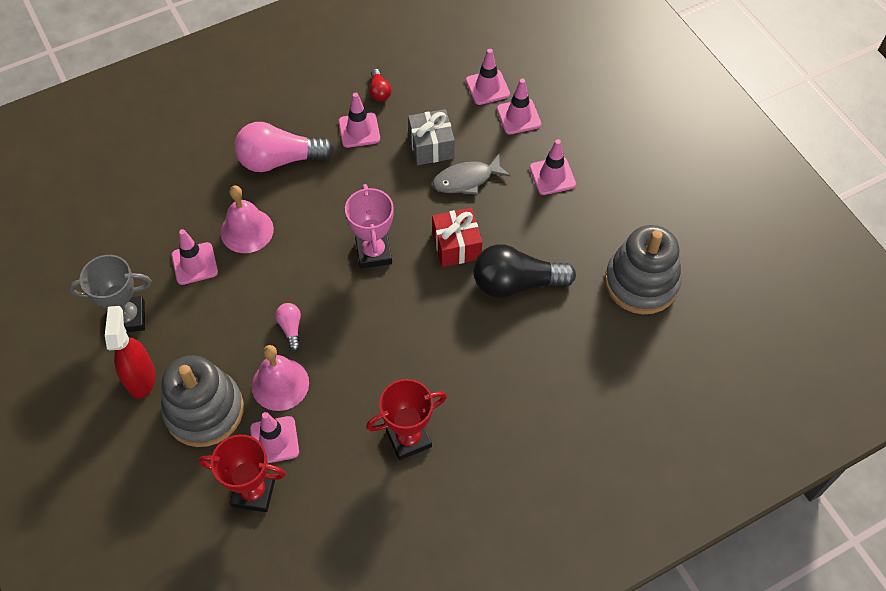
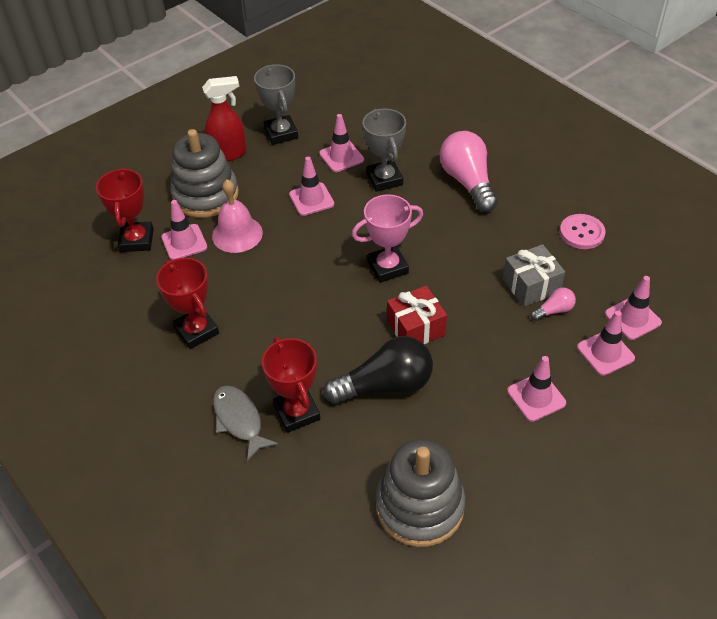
camera: 80 degrees right, 10 degrees down
(247, 230) = (384, 179): pink bell -> grey trophy
(291, 328) = (293, 228): pink light bulb -> pink light bulb (554, 310)
(359, 130) = (526, 228): pink traffic cone -> pink traffic cone (311, 199)
(379, 91) = (582, 233): red light bulb -> pink button
(466, 180) = (500, 322): grey fish -> grey fish (239, 420)
(516, 283) = (385, 386): black light bulb -> black light bulb turned 90 degrees clockwise
(530, 359) = (297, 412): none -> red trophy

